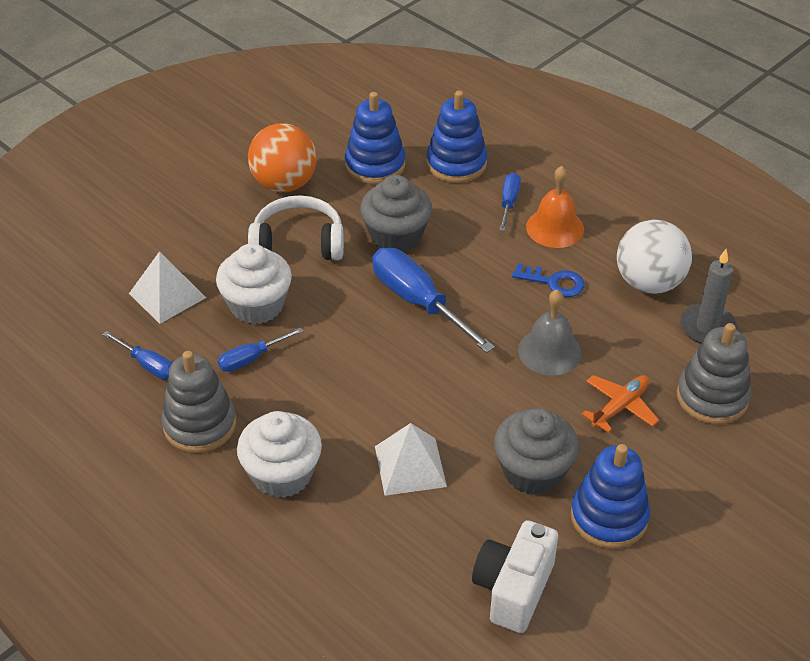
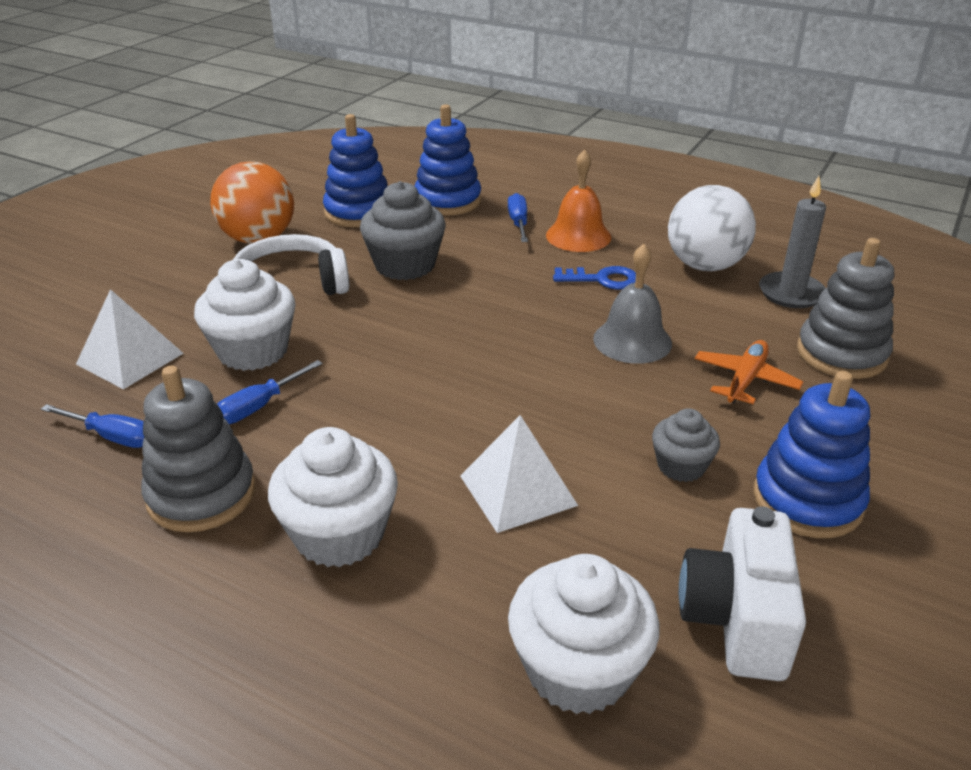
camera: 15 degrees left, 10 degrees down
(400, 597) = (578, 669): none -> white cupcake
(417, 301) = (454, 318): blue screwdriver -> none
(533, 471) = (681, 466): grey cupcake -> grey cupcake, size x0.58

